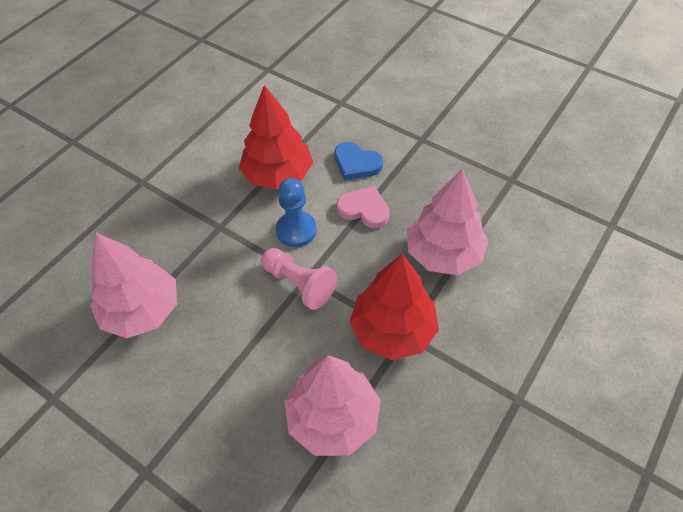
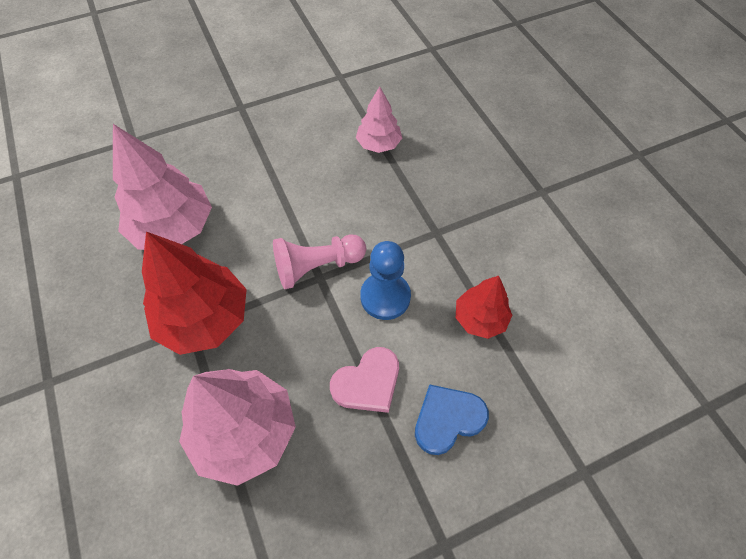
camera: 120 degrees right, 5 degrees up
(142, 310) = (378, 144): pink tree -> pink tree, size x0.57
(278, 175) = (480, 318): red tree -> red tree, size x0.57

